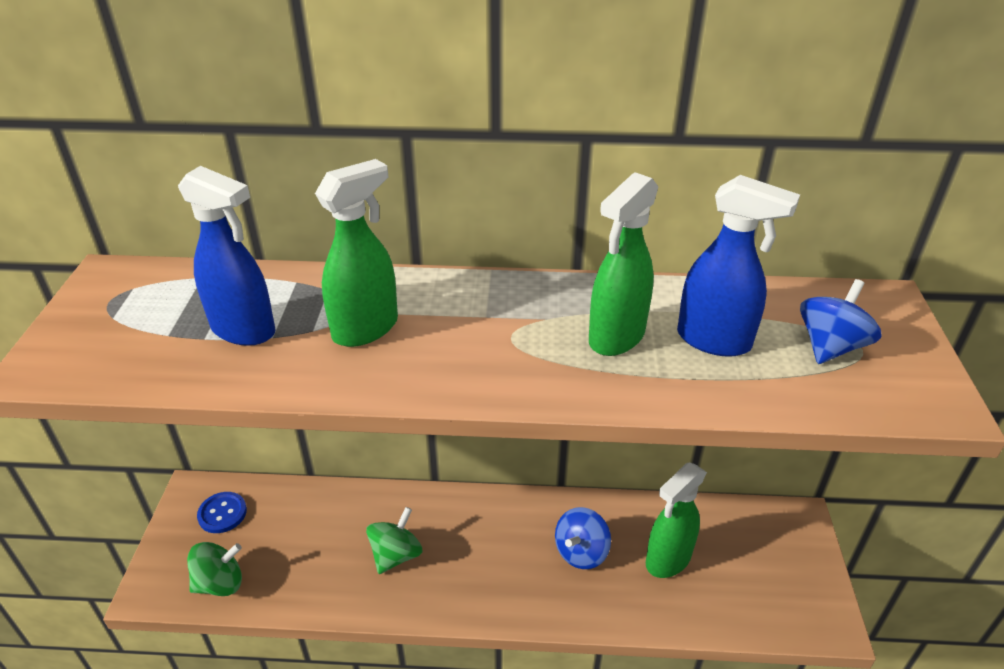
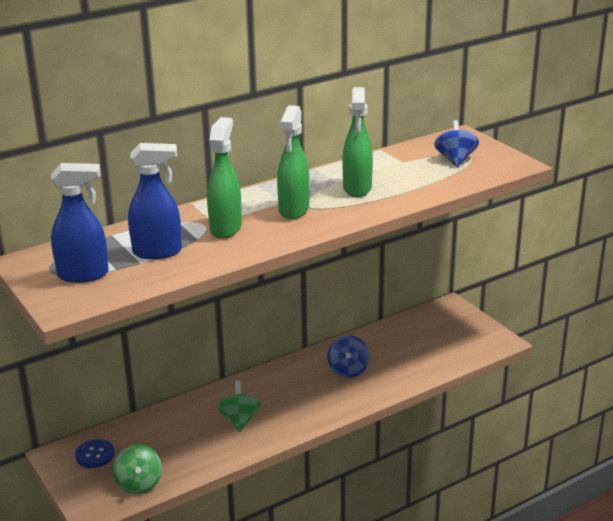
camera: 35 degrees left, 10 degrees down
(220, 583) = (139, 484): green spinning top -> green spinning top turned 135 degrees clockwise
(667, 559) = (398, 352): green spray bottle -> green spray bottle (293, 210)
(714, 341) = (403, 174): blue spray bottle -> blue spray bottle (84, 275)

